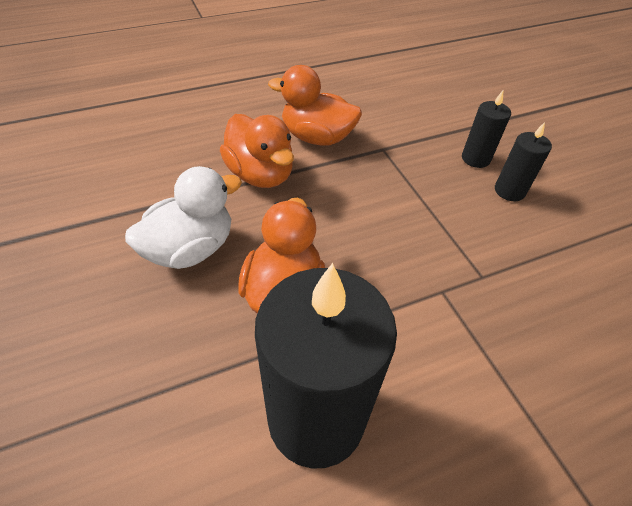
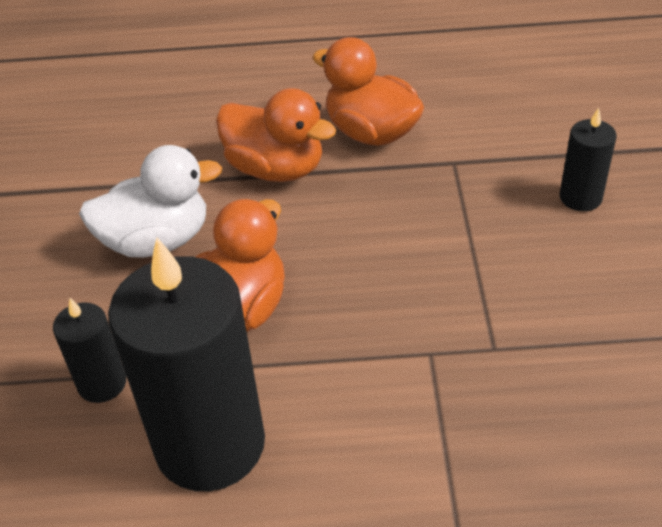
camera: 25 degrees right, 5 degrees down
(260, 174) = (276, 169): orange duck -> orange duck turned 45 degrees counterclockwise
(509, 191) = (603, 250): black candle -> black candle (102, 383)

